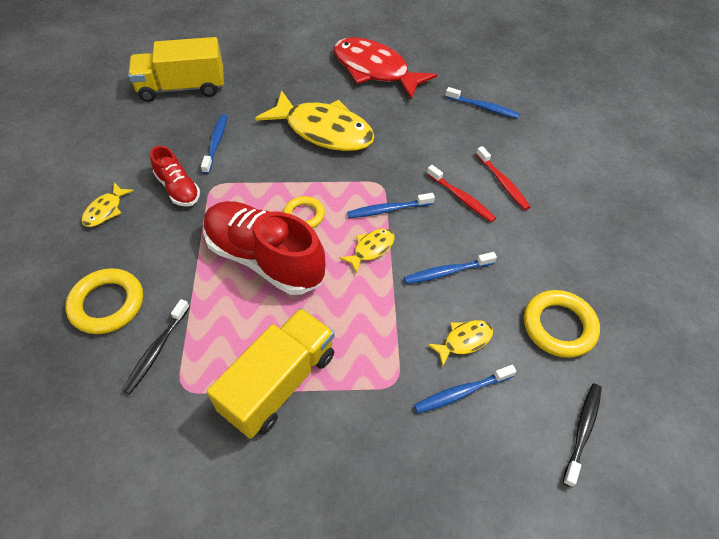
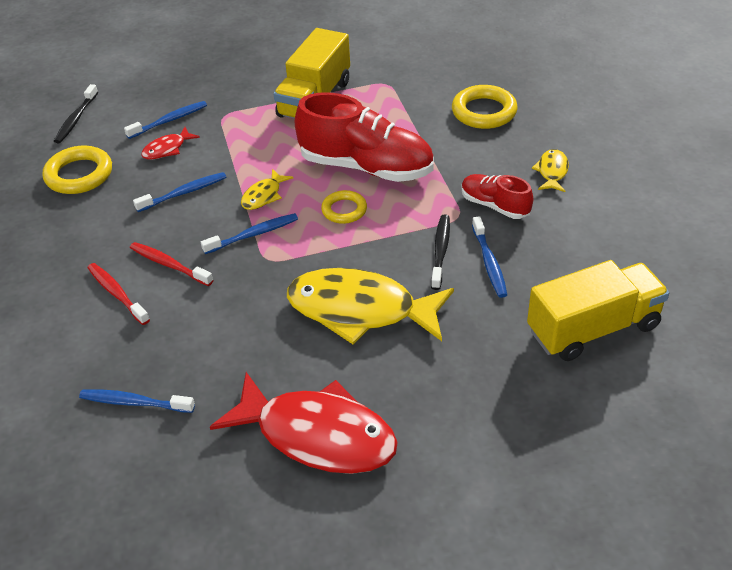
camera: 170 degrees right, 10 degrees down
(156, 350) = (421, 96): black toothbrush -> black toothbrush (440, 251)
(464, 341) = (167, 149): yellow fish -> red fish

